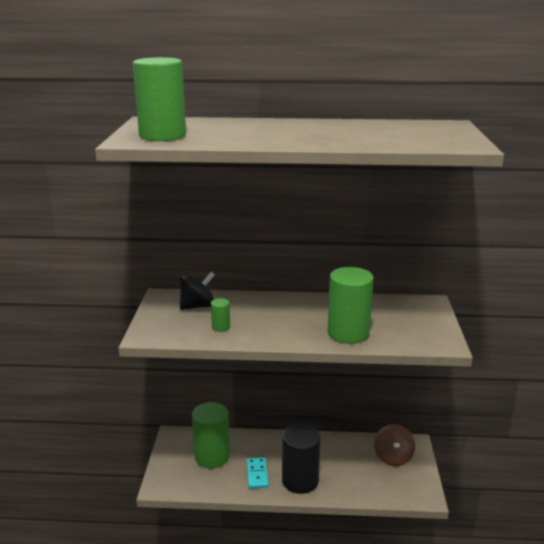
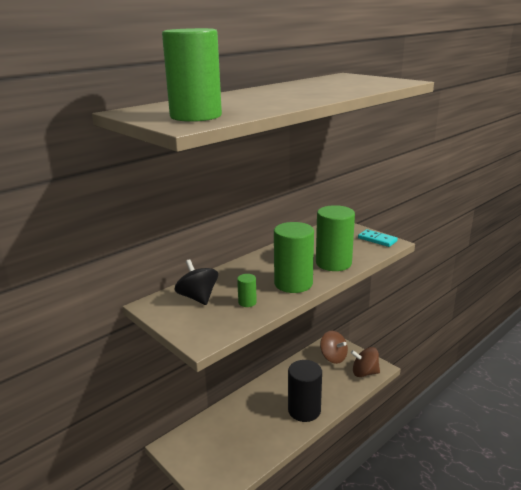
camera: 45 degrees left, 0 degrees up
(197, 306) = (198, 297): black spinning top -> black spinning top turned 45 degrees counterclockwise
(212, 456) = (223, 439): green cylinder -> green cylinder (293, 284)
(257, 474) = (272, 427): turquoise domino -> turquoise domino (377, 240)
(403, 490) = (364, 373): none -> brown spinning top

